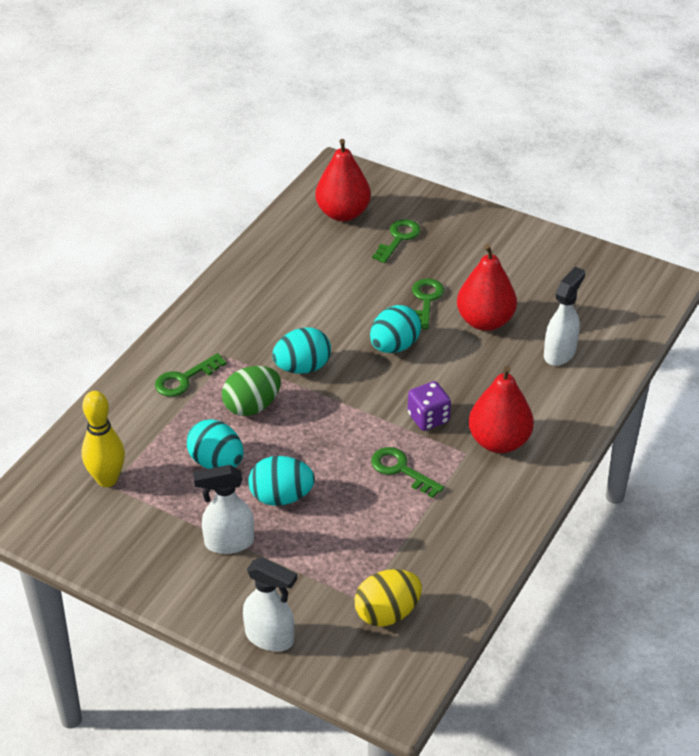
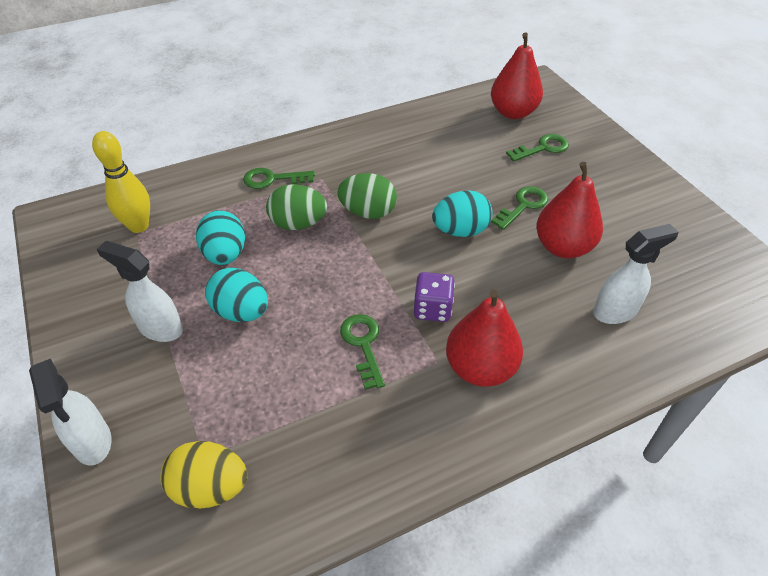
camera: 35 degrees right, 5 degrees up
(302, 367) = (368, 212): turquoise egg -> green egg

